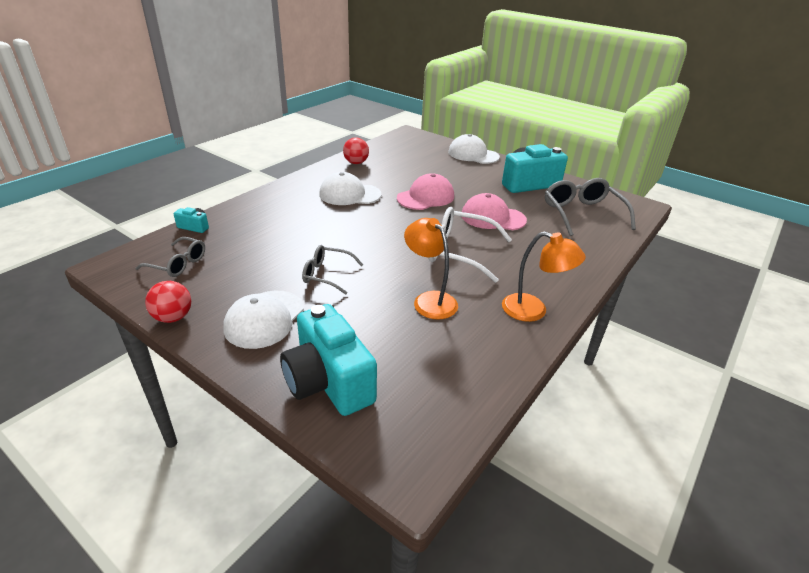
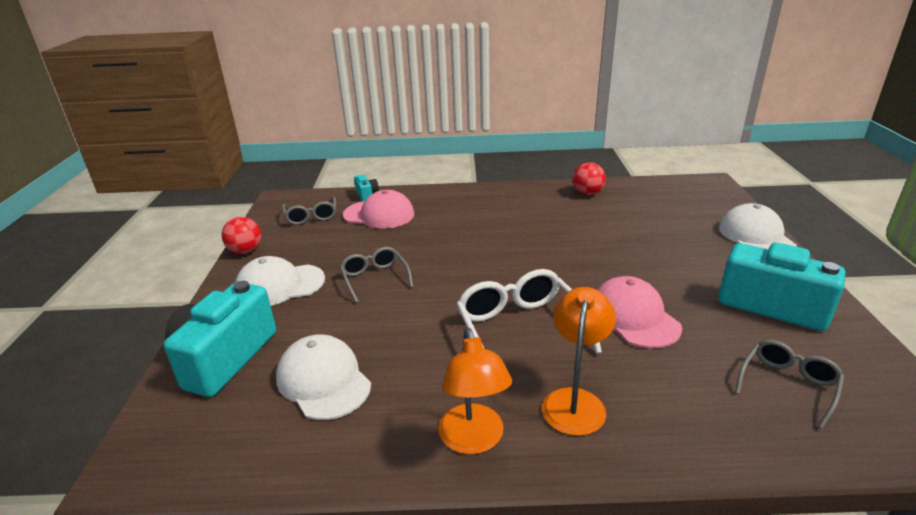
camera: 55 degrees right, 5 degrees down
(349, 194) = (524, 220): white cap -> white cap (323, 381)
(425, 197) = (595, 257): pink cap -> pink cap (379, 214)
(429, 300) = (403, 353): orange lamp -> orange lamp (575, 401)
(582, 214) = (788, 385): grey glasses -> grey glasses, size x0.61

